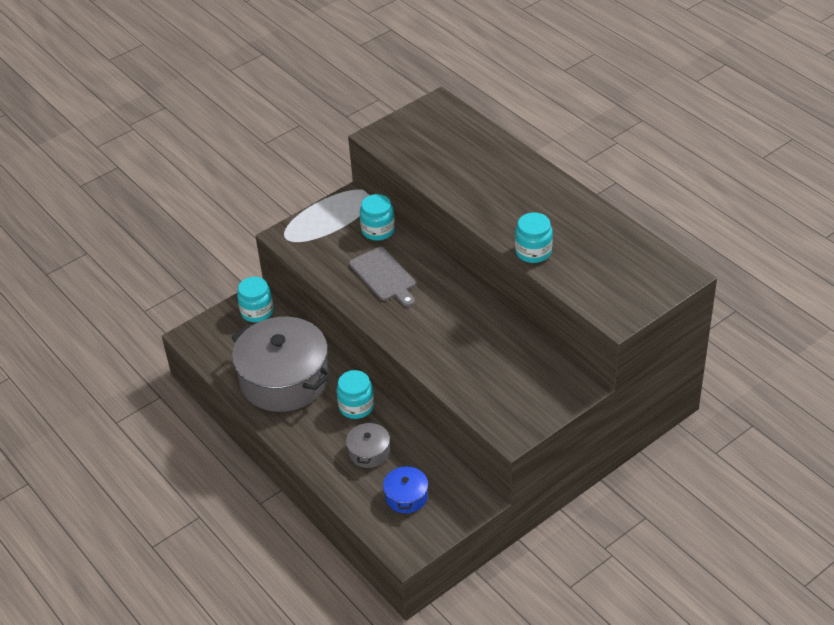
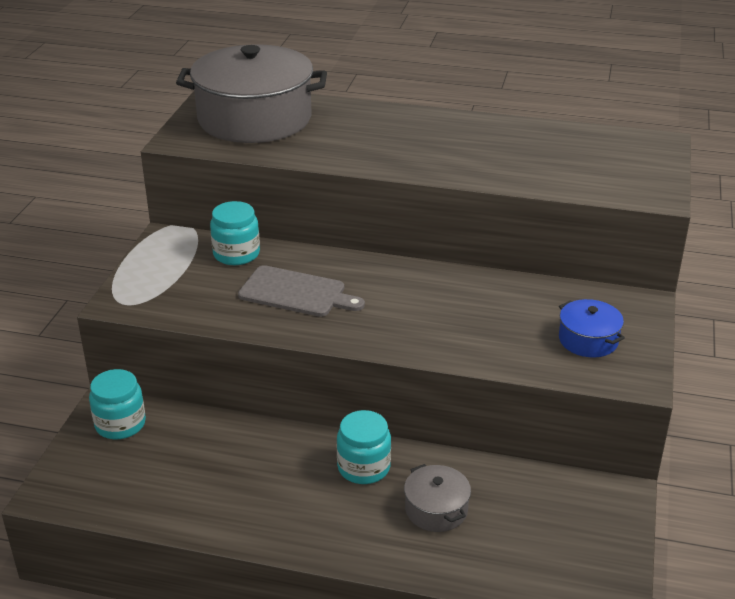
camera: 40 degrees left, 10 degrees down
(284, 379) = (237, 482): grey pot -> grey pot (255, 118)
(406, 496) = (537, 535): blue pot -> blue pot (588, 340)
(533, 252) = (492, 175): turquoise jar -> none

